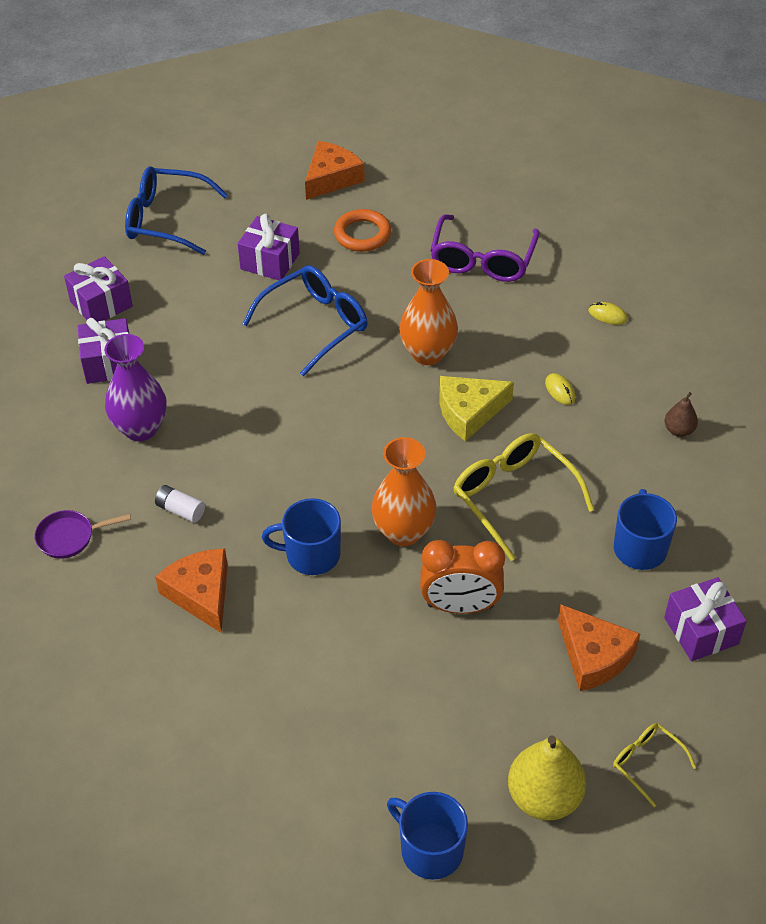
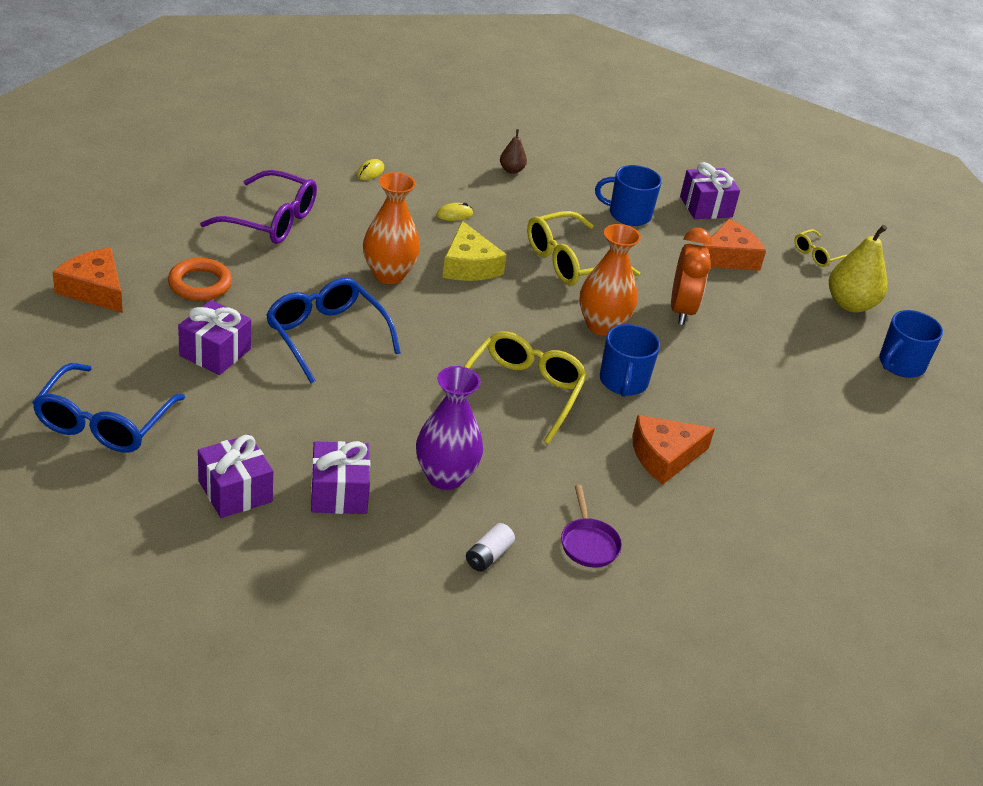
camera: 90 degrees left, 10 degrees down
(180, 510) = (562, 459): white battery -> white battery (488, 556)
(273, 473) = (523, 392): none -> yellow glasses

